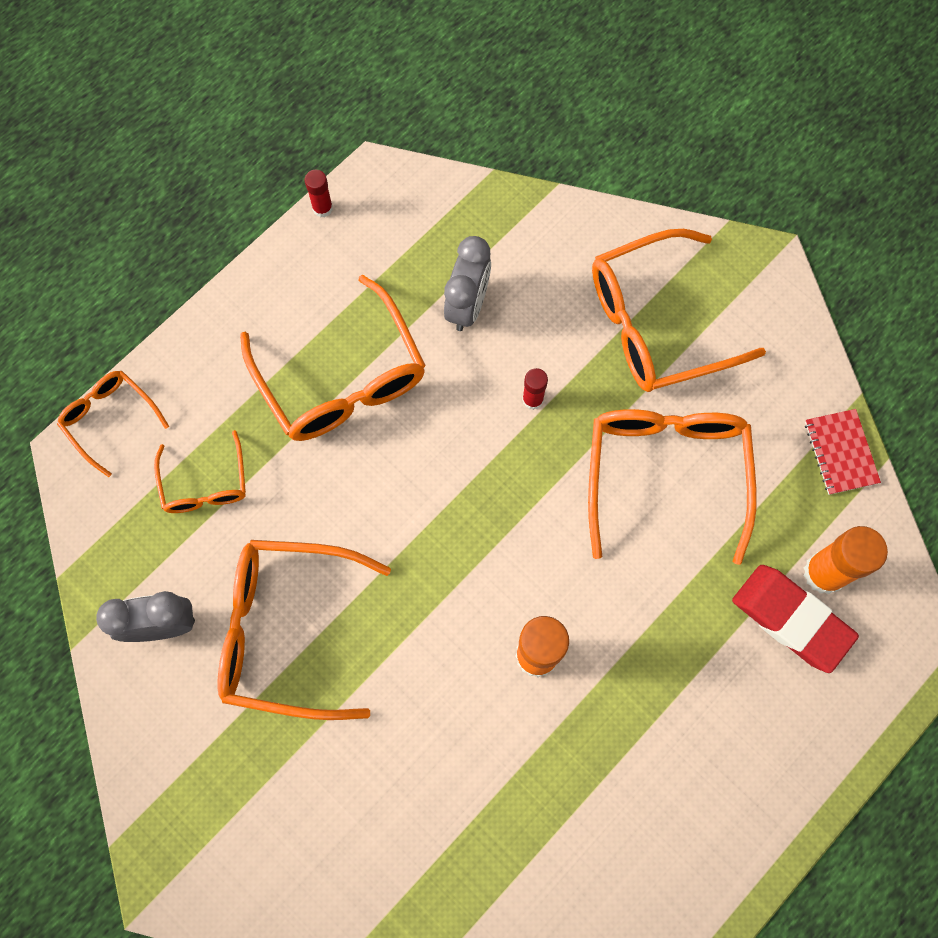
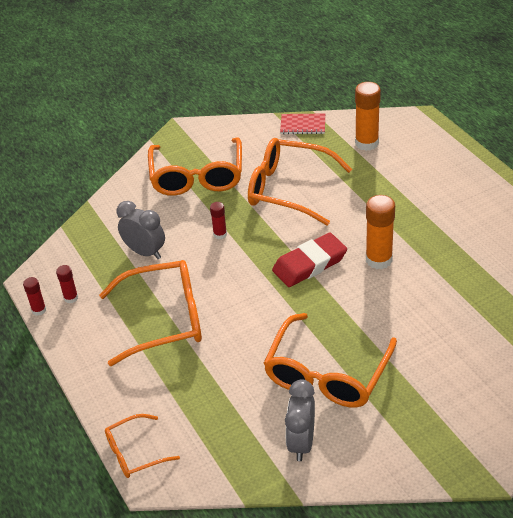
camera: 70 degrees left, 30 degrees down
(205, 484) = (208, 403): orange glasses -> none
(354, 240) = (71, 298): none -> red glue stick
(791, 619) = (388, 159): red eraser -> red eraser (309, 264)

